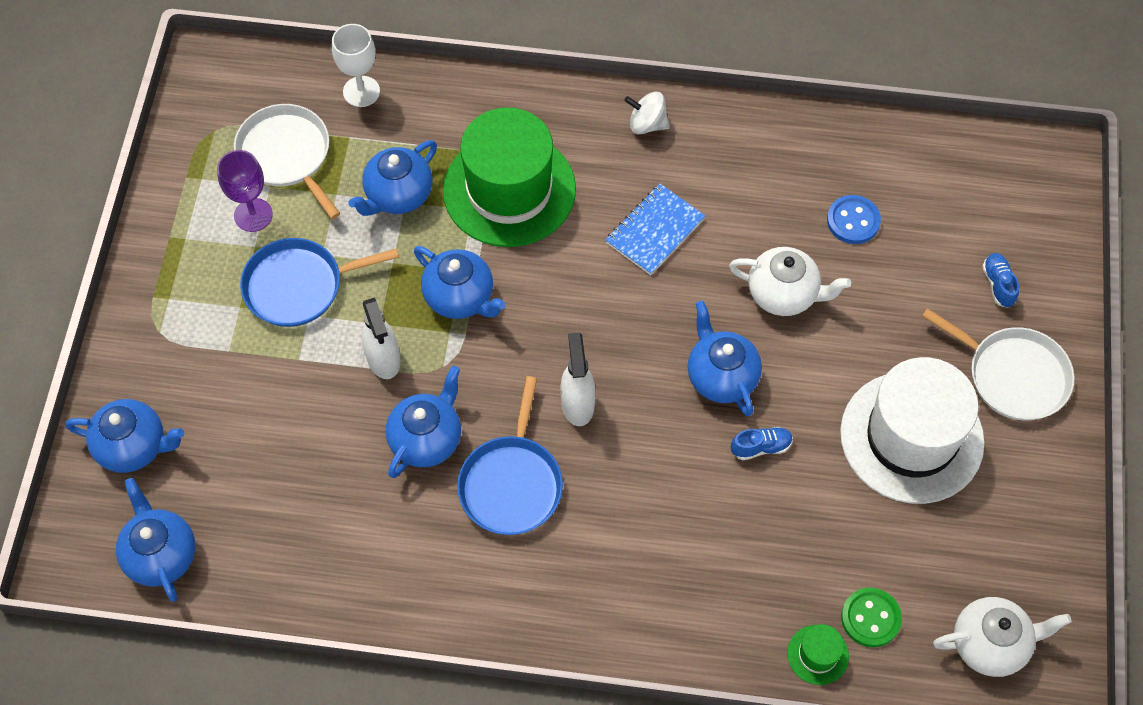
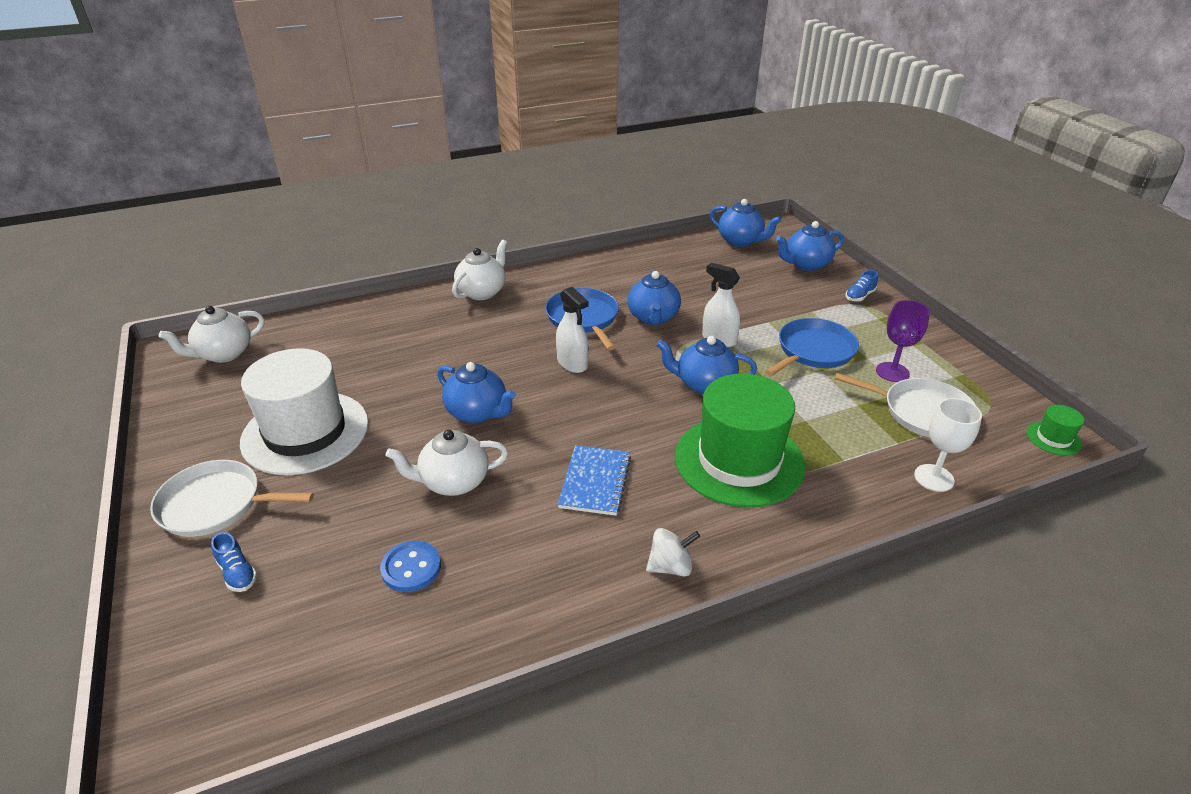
camera: 150 degrees right, 25 degrees down
(398, 195) = (815, 422): blue teapot -> none
(609, 618) = (482, 292): none -> white teapot
(761, 447) = (426, 387): blue shoe -> blue shoe (859, 296)
(818, 655) = (344, 317): green hat -> green hat (1053, 438)
(870, 618) = (313, 339): green button -> none

